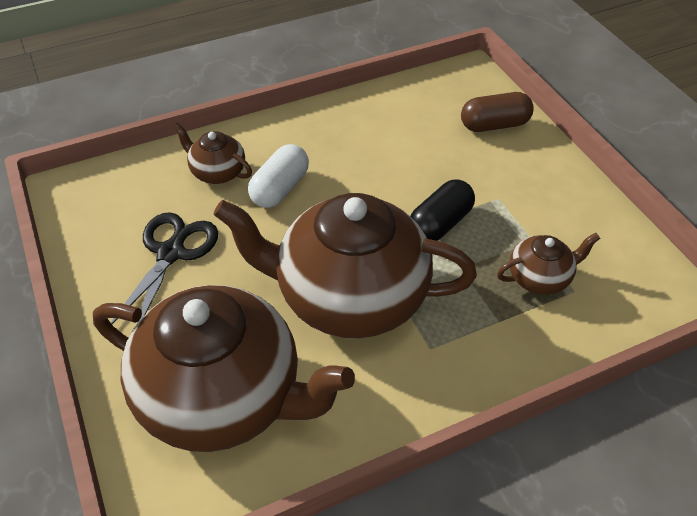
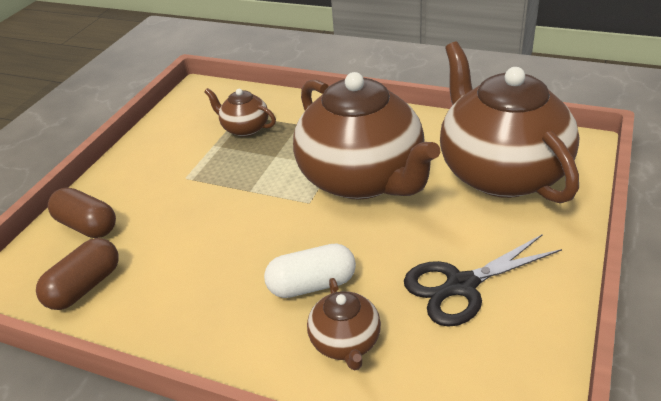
camera: 130 degrees left, 10 degrees down
(422, 101) = (85, 287): none -> brown capsule
(440, 224) = (244, 185): black capsule -> none

